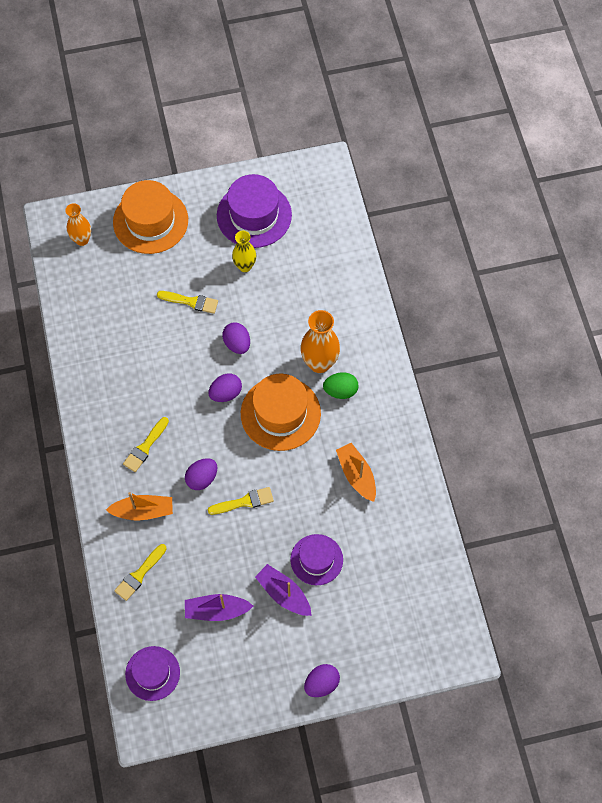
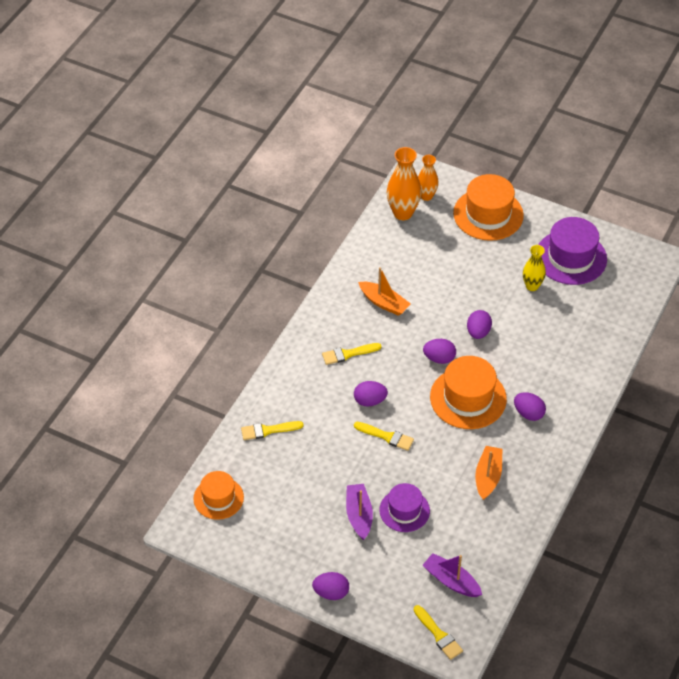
camera: 40 degrees right, 15 degrees down
(143, 511) = (308, 393): orange boat -> orange boat (384, 303)
(152, 673) = (218, 498): purple hat -> orange hat
(191, 302) = (469, 284): yellow brush -> yellow brush (438, 635)
(216, 610) = (300, 491): purple boat -> purple boat (451, 581)
(319, 363) = (529, 385): orange vase -> orange vase (403, 213)
(340, 391) = (528, 413): green egg -> purple egg

